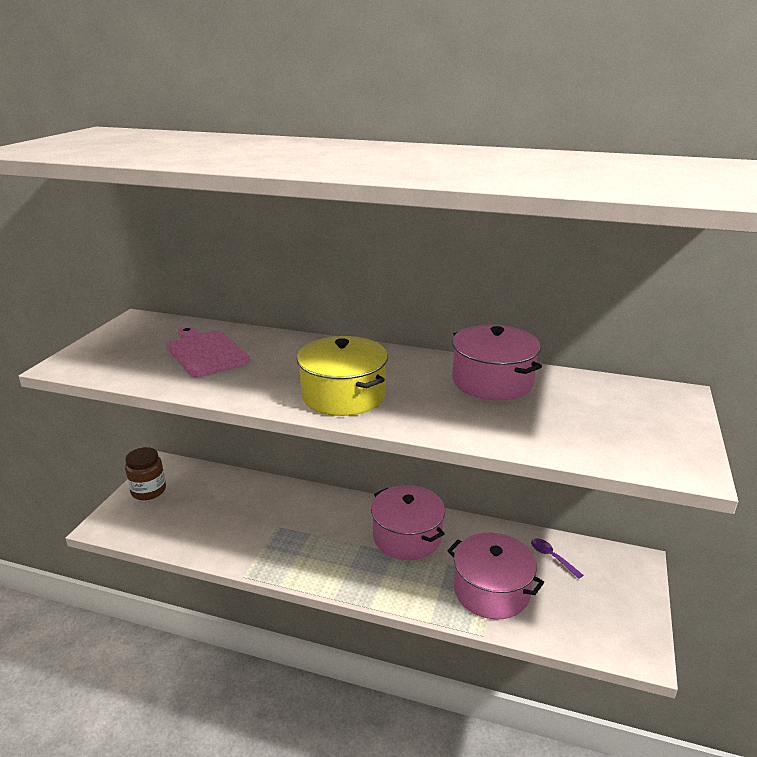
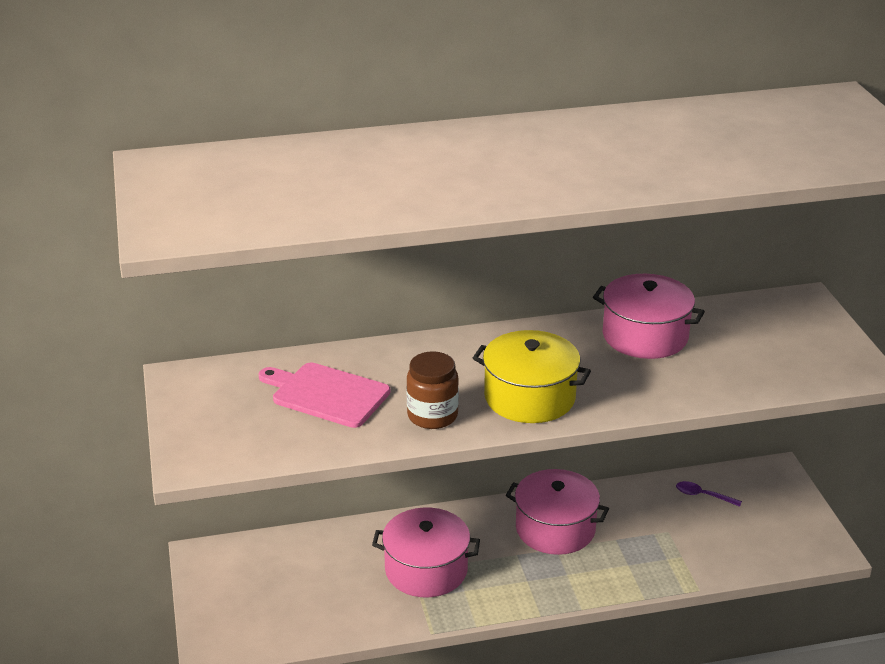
camera: 30 degrees left, 5 degrees up
(148, 491) = (218, 591): brown jar -> brown jar (432, 416)
(491, 591) = (674, 548): pink pot -> pink pot (426, 570)

